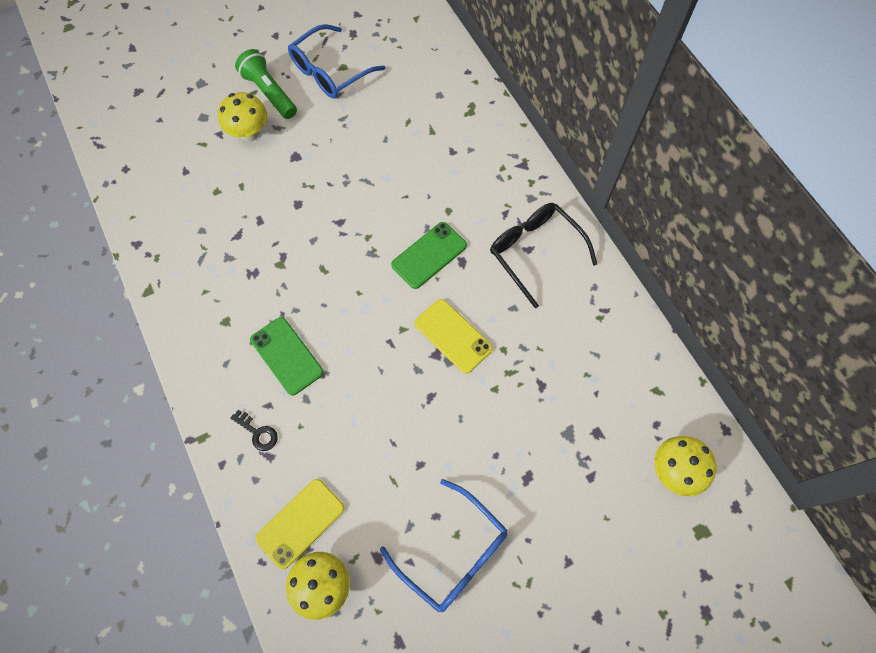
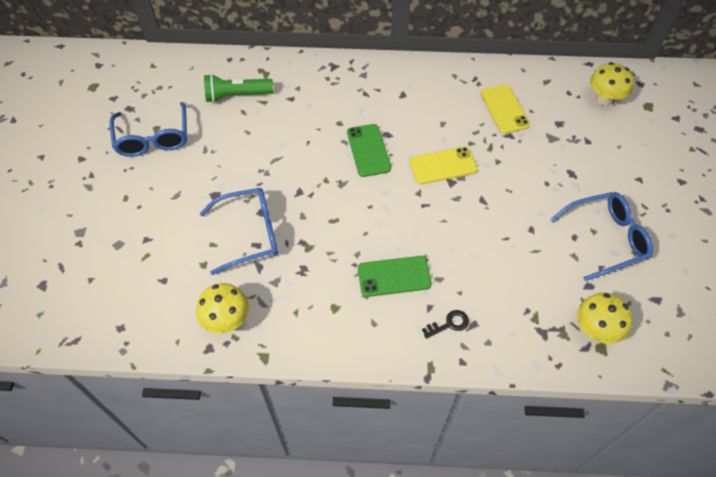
camera: 60 degrees left, 10 degrees down
(249, 133) = (165, 217): yellow mushroom -> yellow mushroom (227, 320)
(267, 207) = (248, 234): none -> blue glasses
(269, 93) = (136, 187): green flashlight -> green flashlight (237, 95)
(300, 523) = (539, 325): yellow phone -> yellow phone (504, 109)
(536, 253) = (408, 92): black glasses -> none

